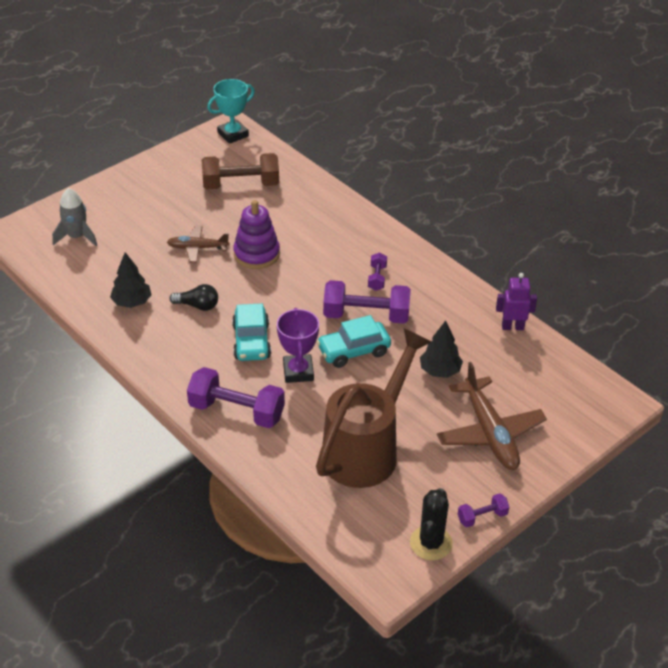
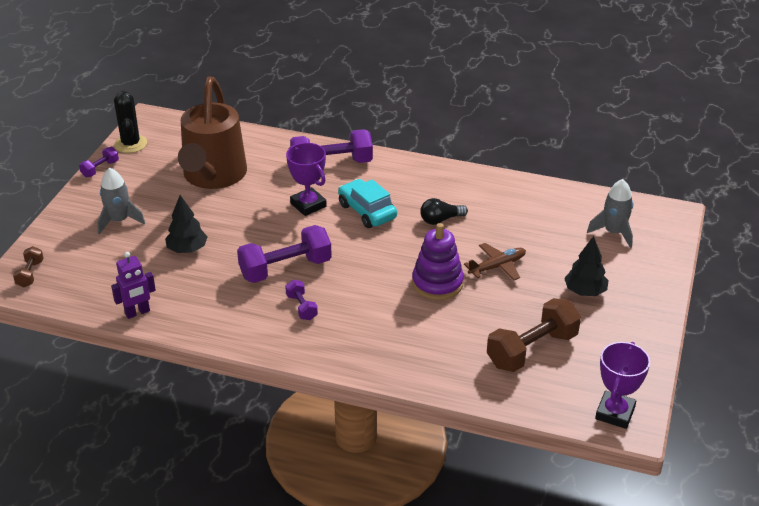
camera: 150 degrees right, 5 degrees down
(132, 302) = (497, 202): black tree -> black tree (585, 291)
(233, 134) = (615, 413): turquoise trophy -> purple trophy
(353, 351) = (274, 236): turquoise car -> none
(490, 432) = (119, 221): brown plane -> grey rocket
(596, 405) = (30, 274): none -> brown dumbbell

